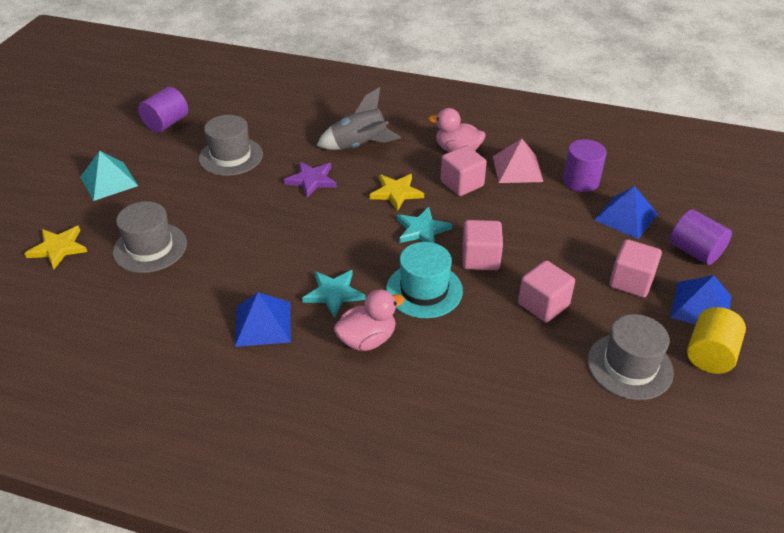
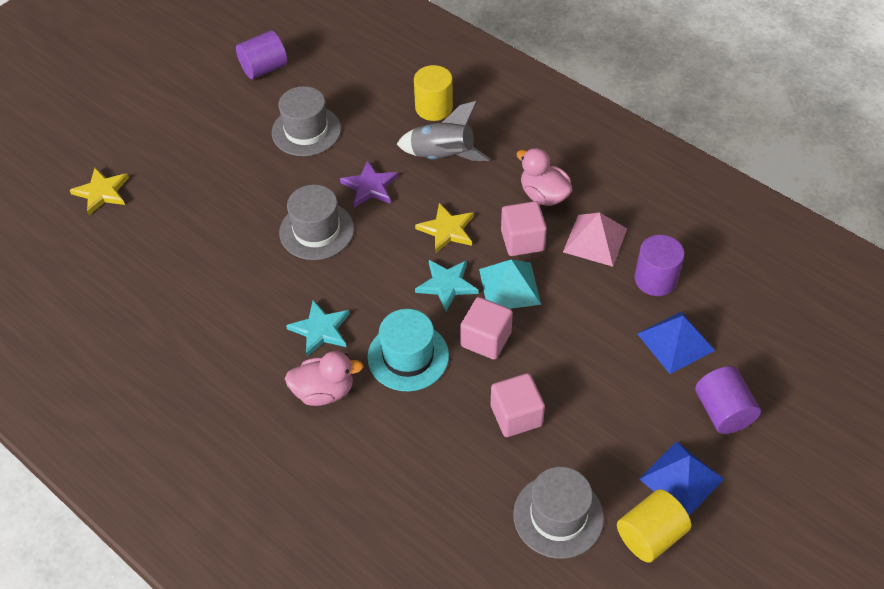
camera: 25 degrees right, 10 degrees up
(109, 181) = (178, 126): turquoise pyramid -> turquoise pyramid (509, 286)
(150, 247) = (181, 219): grey hat -> grey hat (316, 230)
(263, 323) = (240, 339): blue pyramid -> none
(330, 116) = (434, 108): none -> yellow cylinder
(631, 281) = (626, 422): pink cube -> none

